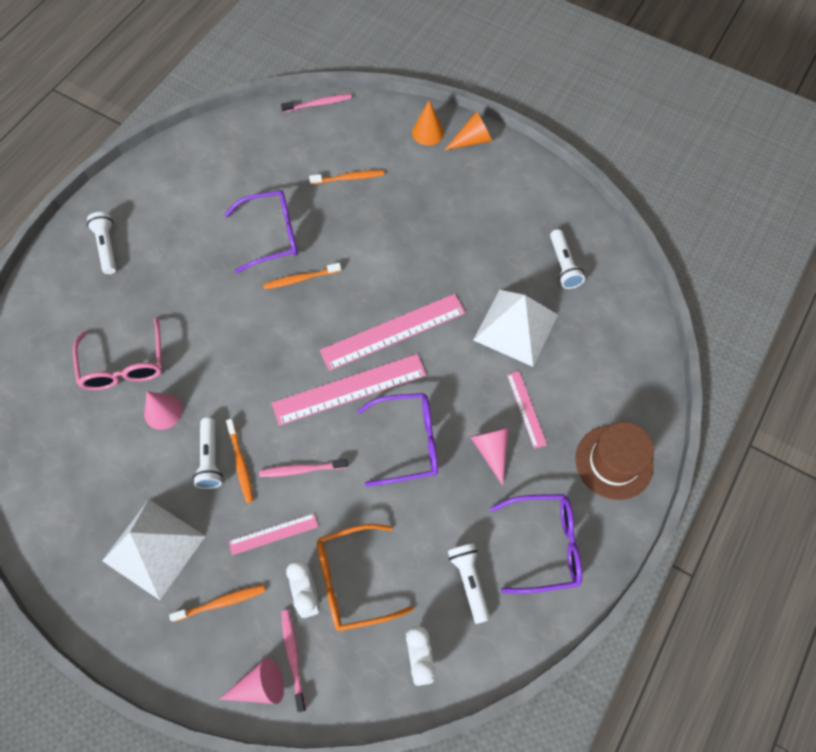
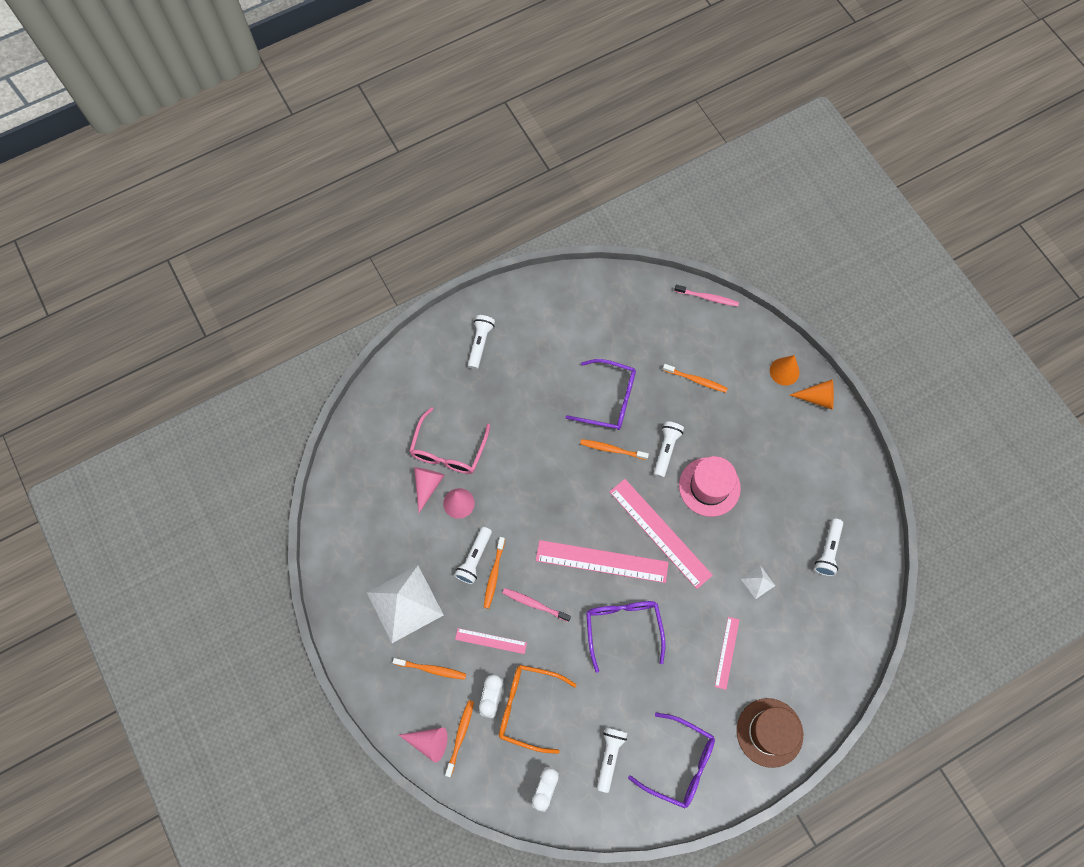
camera: 30 degrees right, 5 degrees up
(293, 657) = (460, 736): pink toothbrush -> orange toothbrush
(355, 253) = (666, 450): none -> white flashlight
(393, 331) = (660, 533): pink ruler -> pink ruler turned 45 degrees clockwise
(408, 442) = (623, 628): purple glasses -> purple glasses turned 120 degrees counterclockwise
(417, 265) = (709, 487): none -> pink hat
(491, 451) = (681, 670): pink cone -> pink cone (427, 485)
(515, 327) = (757, 582): white pyramid -> white pyramid, size x0.43

